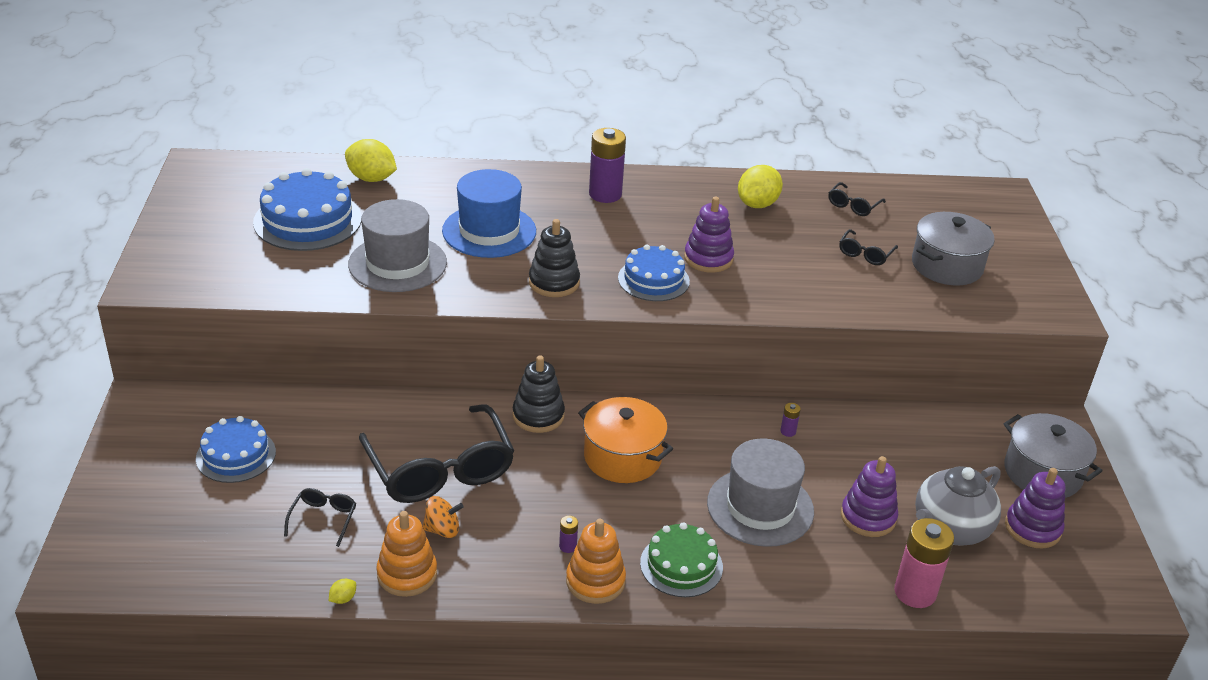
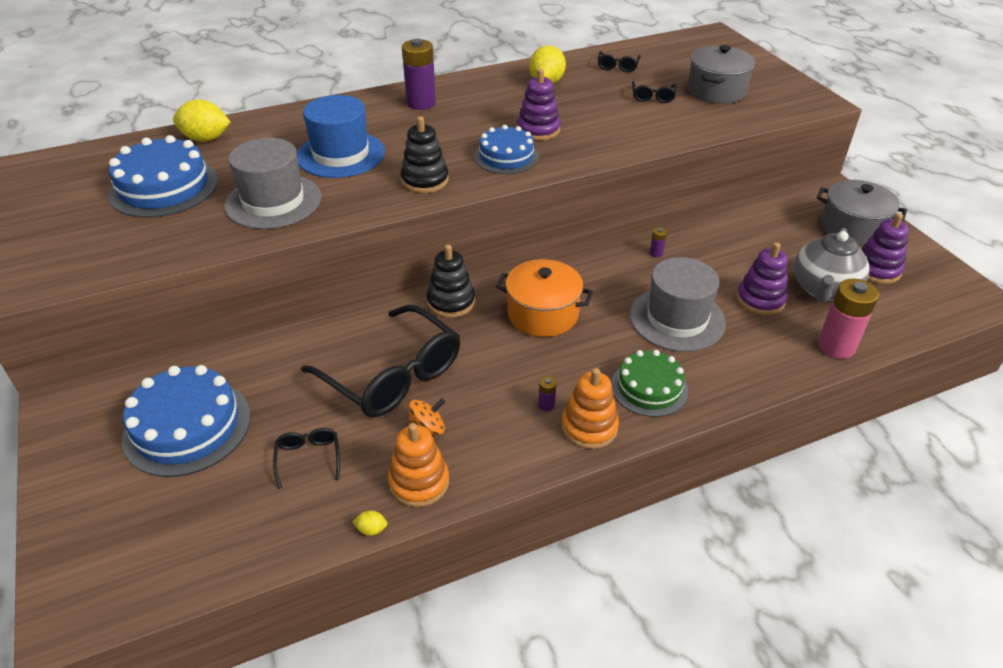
camera: 20 degrees left, 5 degrees up
(236, 455) = (187, 427): blue cake -> blue cake, size x1.54
(343, 599) = (371, 529): yellow lemon -> yellow lemon turned 75 degrees clockwise

